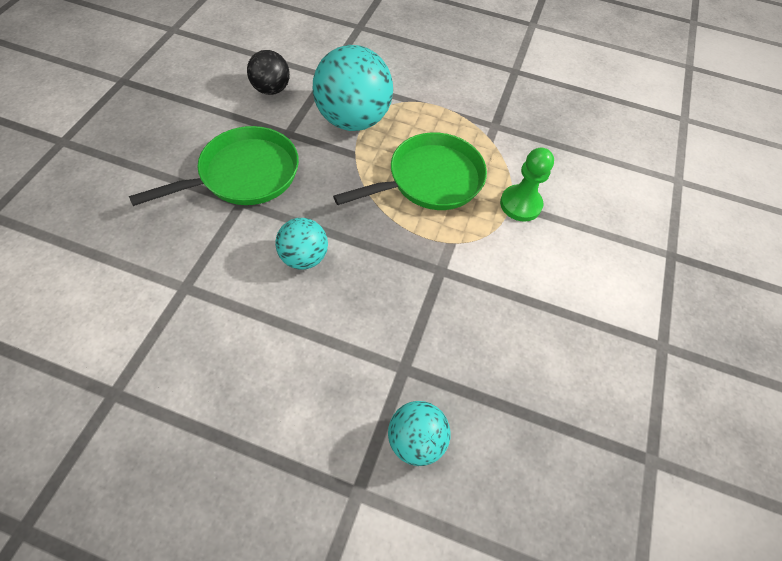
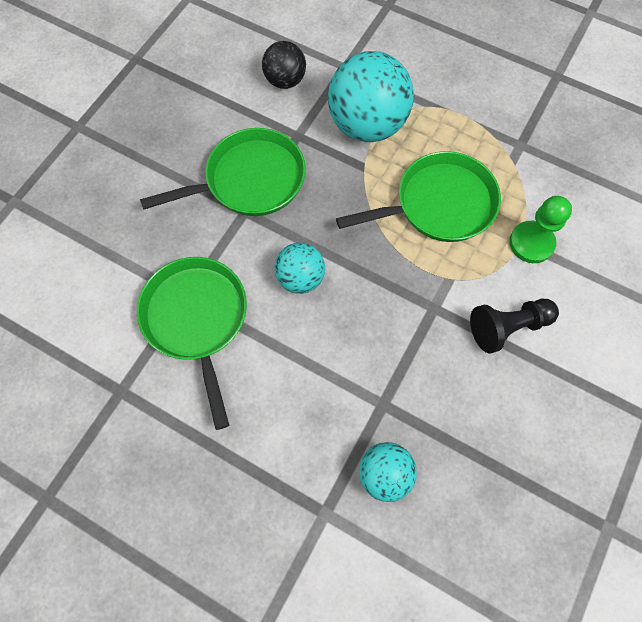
camera: 15 degrees right, 10 degrees up
(197, 309) = (197, 320): none -> green pan
(513, 280) = (507, 327): none -> black pawn

